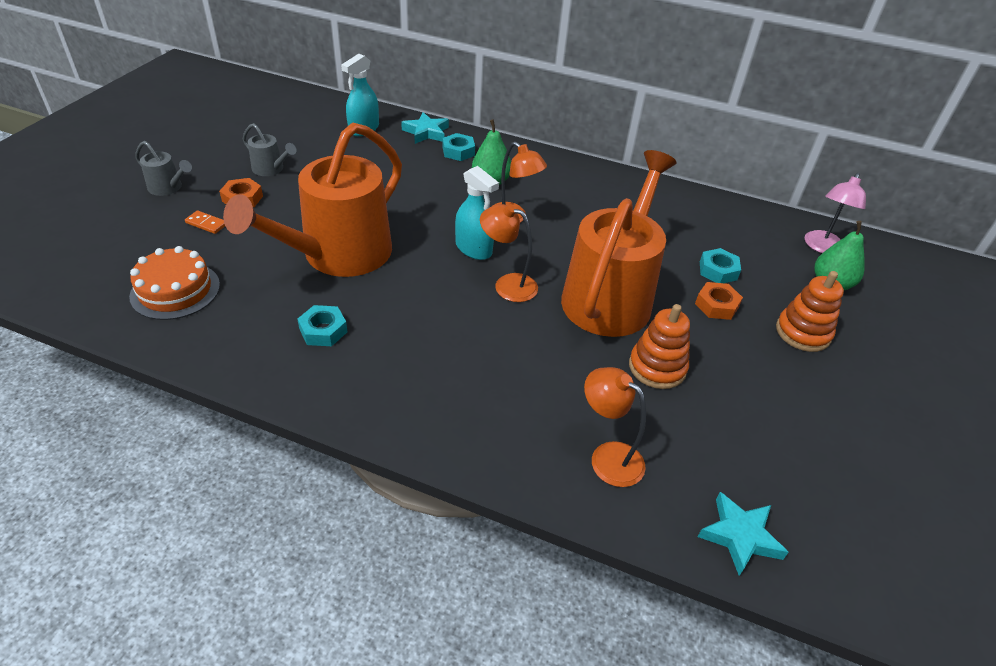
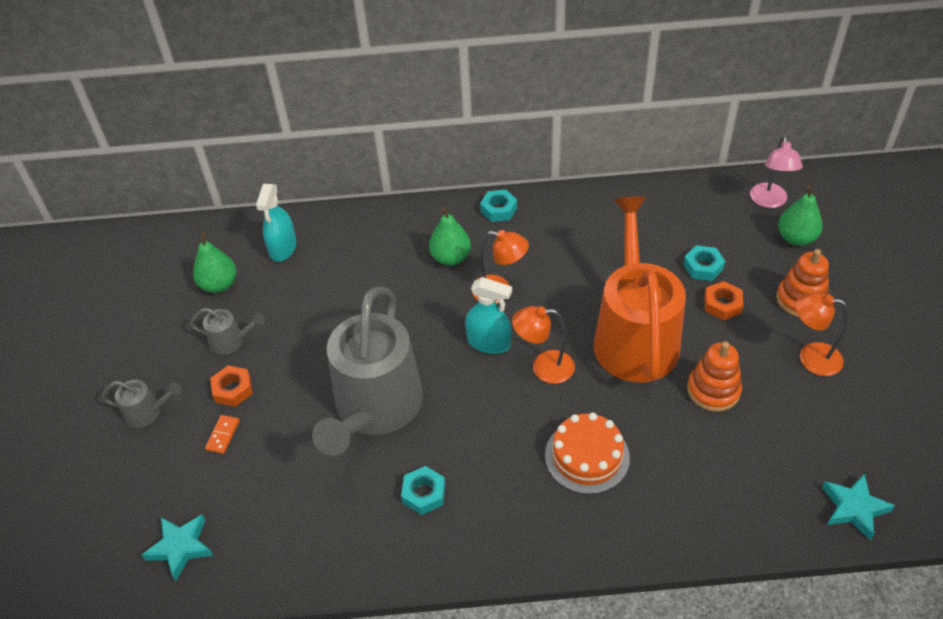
camera: 20 degrees left, 5 degrees up
(175, 290) = (258, 521): orange cake -> orange cake (587, 456)
(206, 224) = (223, 435): orange domino -> orange domino turned 75 degrees counterclockwise
(296, 133) = (219, 285): none -> green pear
(339, 255) = (375, 408): orange watering can -> grey watering can
(426, 132) = (347, 224): turquoise star -> turquoise star (181, 547)
(458, 151) = (395, 235): turquoise nut -> turquoise nut (498, 209)
(608, 457) = (726, 492): orange lamp -> orange lamp (811, 357)

